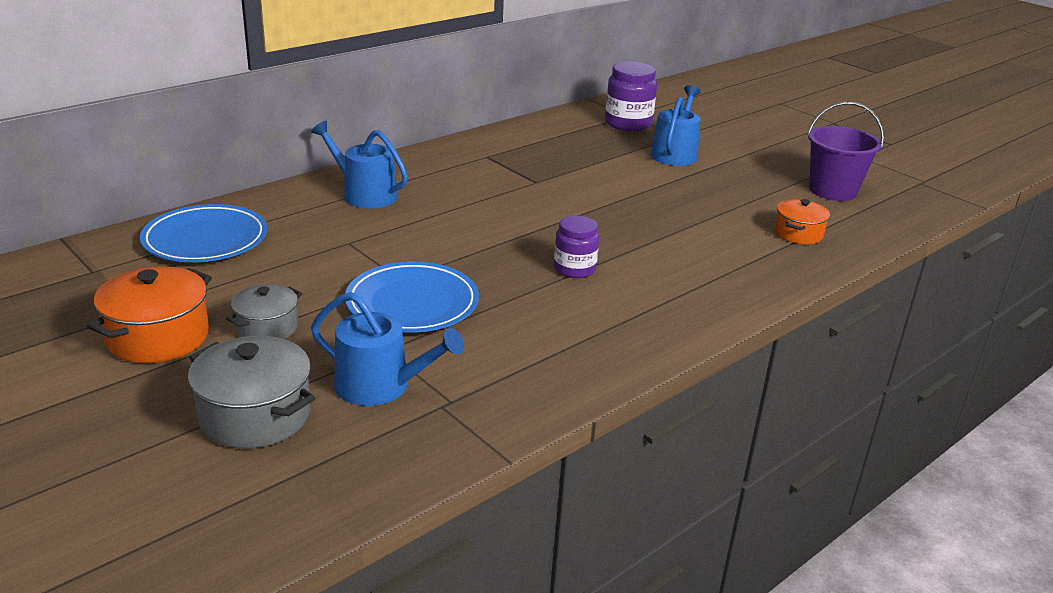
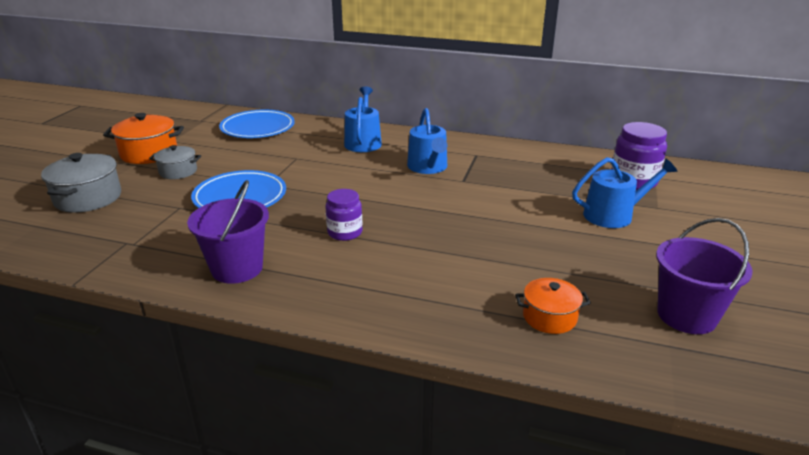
camera: 60 degrees right, 0 degrees up
(381, 386) = (137, 219): blue watering can -> blue watering can (428, 167)
(586, 346) = (237, 268): none -> purple bucket

